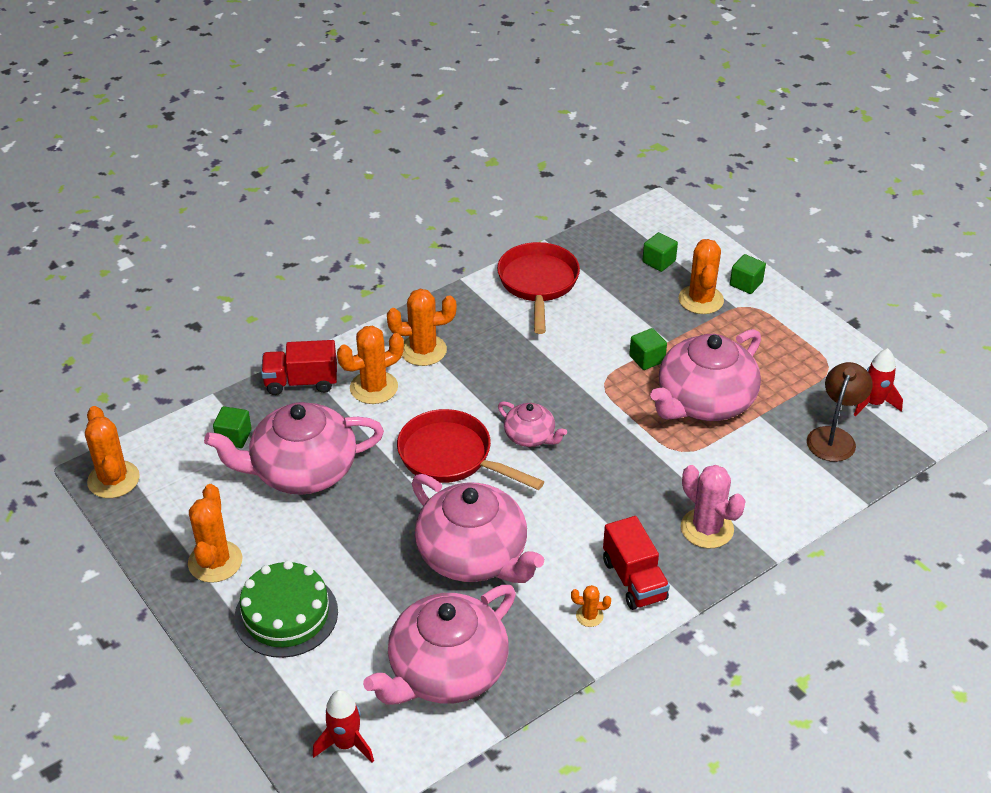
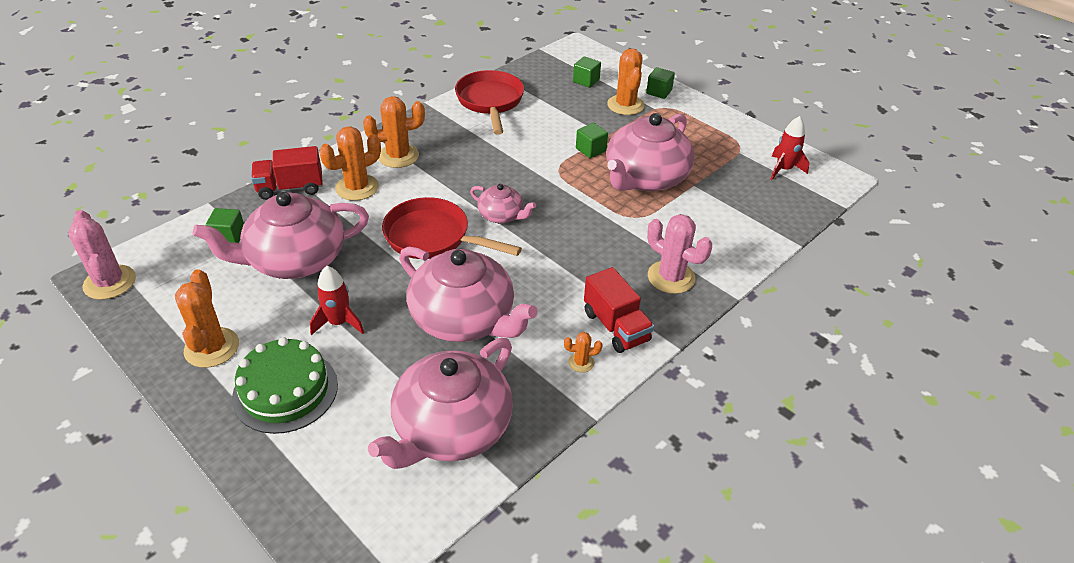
camera: 10 degrees left, 0 degrees up
(113, 480) = (110, 282): orange cactus -> pink cactus
(346, 744) = (355, 514): red rocket -> red rocket (339, 322)
(834, 437) = (759, 196): brown lamp -> none

